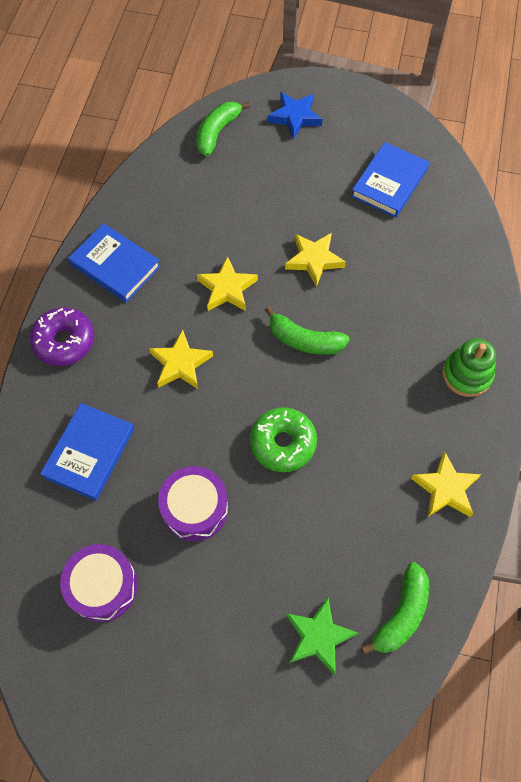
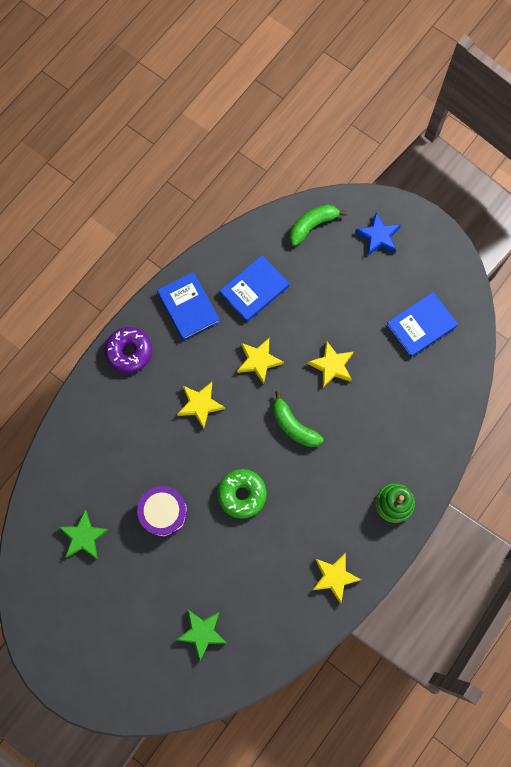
camera: 25 degrees right, 10 degrees up
(89, 453) = (112, 442): blue book -> blue book (254, 290)
(103, 586) = (84, 536): purple drum -> green star
(401, 614) = (261, 644): green banana -> none

